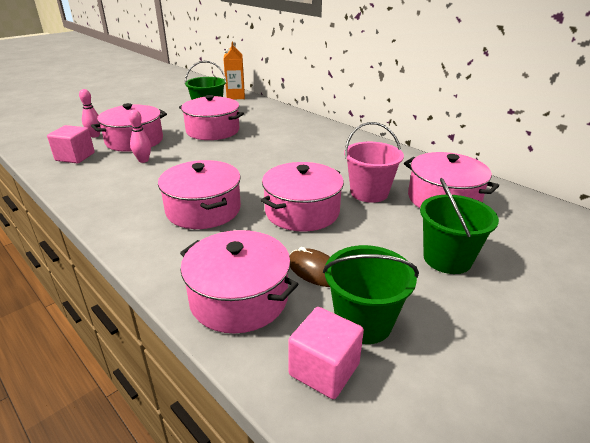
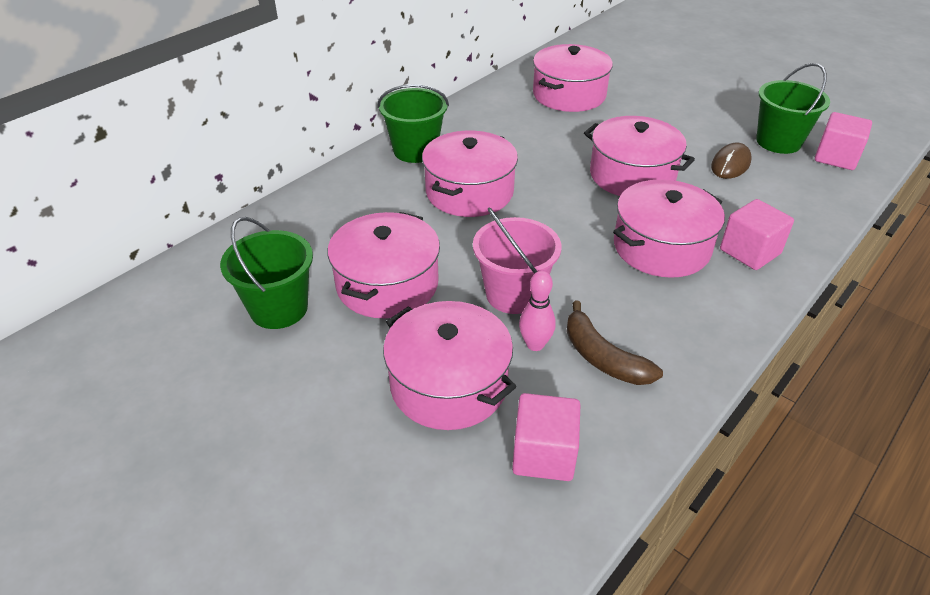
camera: 95 degrees left, 10 degrees up
(95, 135) = (426, 466): pink bowling pin -> none
(119, 176) = (602, 357): none -> brown banana
(177, 249) = (750, 252): none -> pink cube
(235, 96) = (173, 284): orange carton -> none
(239, 298) = (794, 201): pink pot -> pink pot (469, 192)
(369, 193) = (571, 134): pink bucket -> pink bucket (513, 294)
(447, 259) = (674, 102): green bucket -> green bucket (415, 150)

